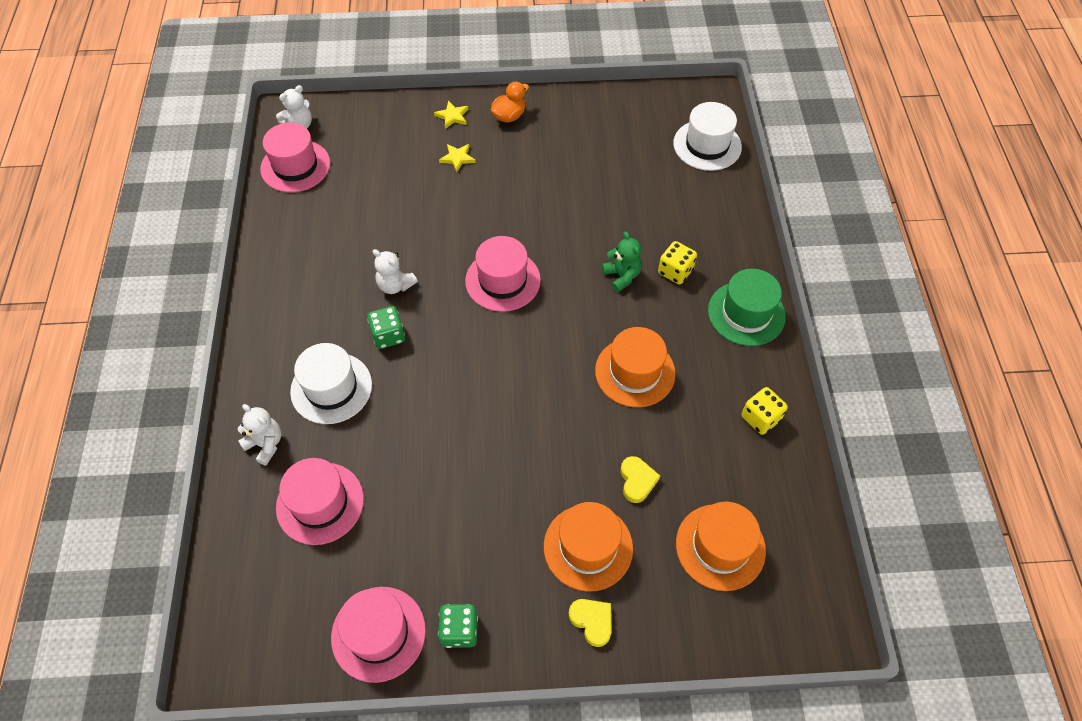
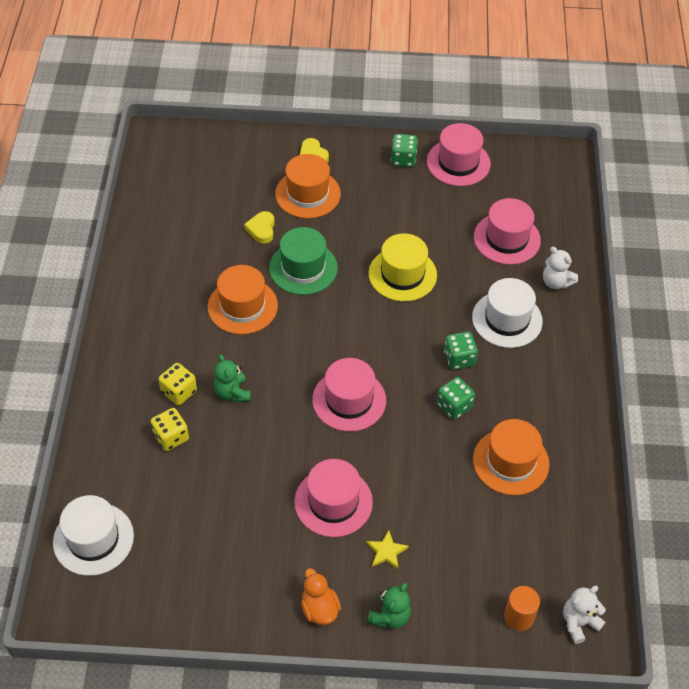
camera: 175 degrees left, 5 degrees down
(295, 166) = (574, 560): pink hat -> pink hat (333, 502)
(348, 125) = (519, 617): none -> orange cylinder
(395, 285) = (454, 406): white teddy bear -> green dice
(452, 116) = (390, 616): yellow star -> green teddy bear
(453, 434) = (402, 274): none -> yellow hat
(509, 116) = (319, 609): orange duck -> orange duck turned 105 degrees clockwise
(720, 547) = (212, 185): orange hat -> orange hat (510, 462)
(746, 313) = (126, 345): green hat -> green hat (303, 268)
(760, 418) = (149, 261): yellow dice -> yellow dice (171, 437)

